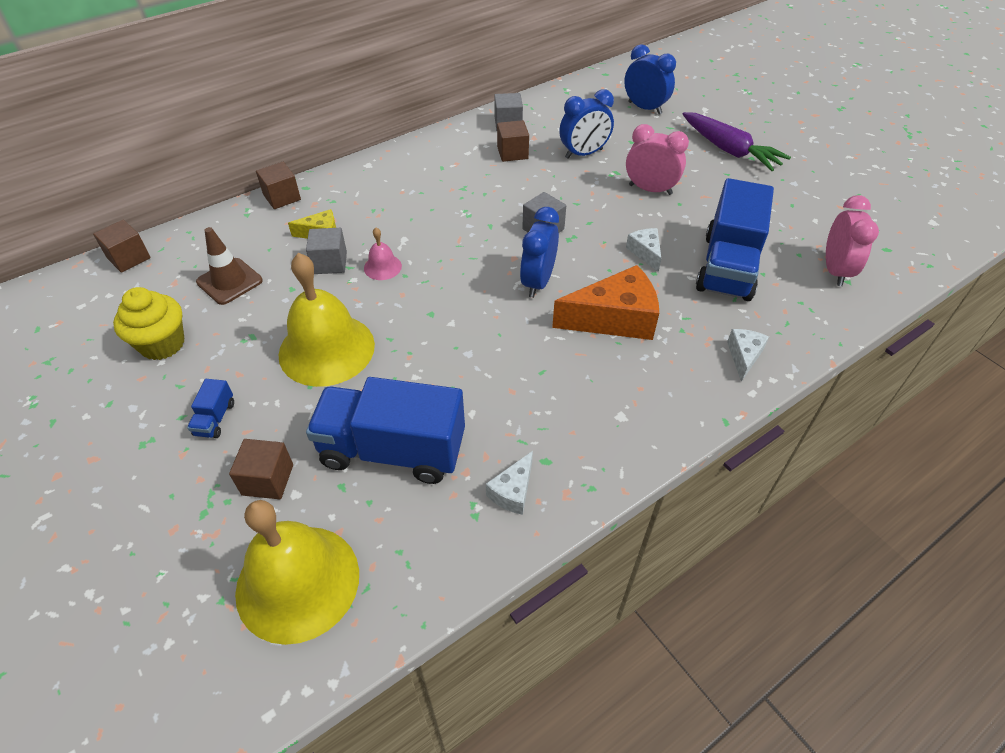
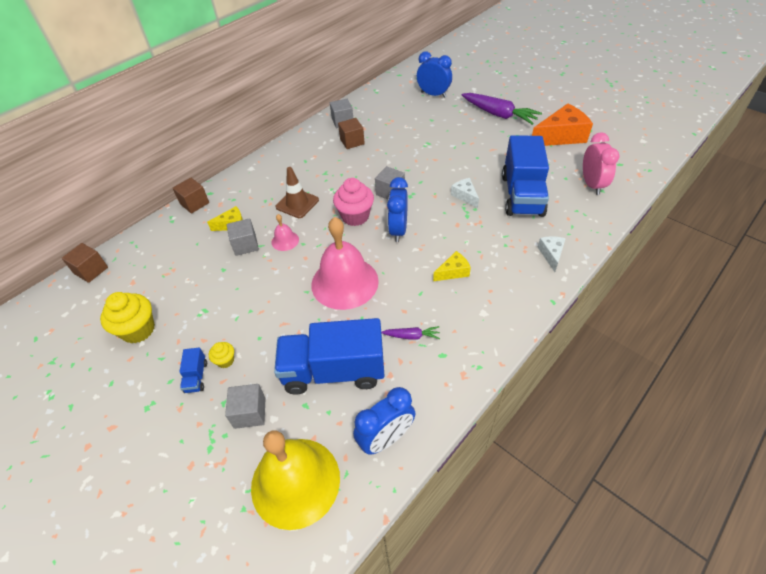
camera: 10 degrees left, 0 degrees up
(229, 281) = (175, 273): brown traffic cone -> brown traffic cone (297, 203)
(258, 406) = (225, 360): none -> yellow cupcake
(267, 480) = (250, 413): brown cube -> grey cube
(326, 349) = (263, 308): yellow bell -> none
(444, 337) = (344, 282): none -> pink bell
(485, 253) = (355, 216): none -> pink cupcake
(512, 426) = (412, 336): none -> purple carrot
(513, 491) = (426, 381): white cheese -> none
(584, 154) = (402, 134): blue clock -> blue clock (386, 438)
(596, 352) = (453, 272): none -> yellow cheese
(614, 319) = (458, 246): orange cheese -> orange cheese (560, 136)
(650, 189) = (454, 151): pink clock -> none

